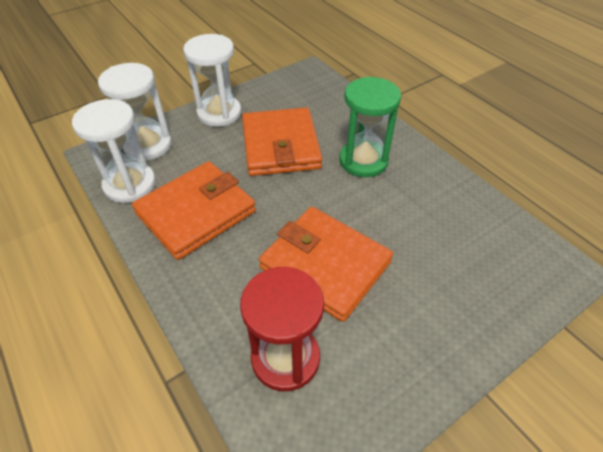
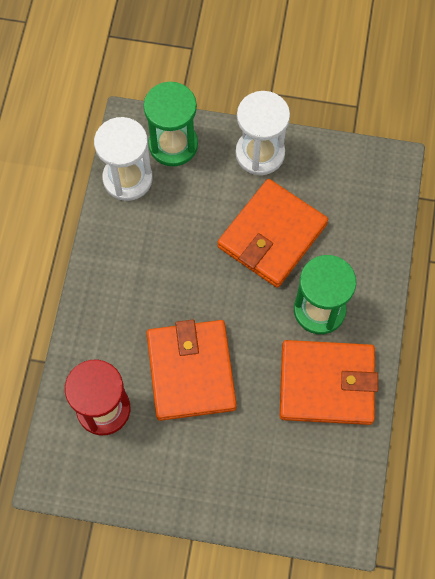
camera: 45 degrees right, 20 degrees up
(148, 145) = (173, 145): white hourglass -> green hourglass
(196, 212) = (150, 248): orange wallet -> orange wallet (326, 384)

